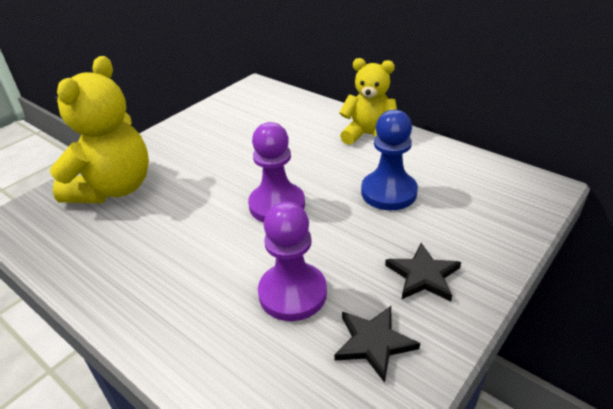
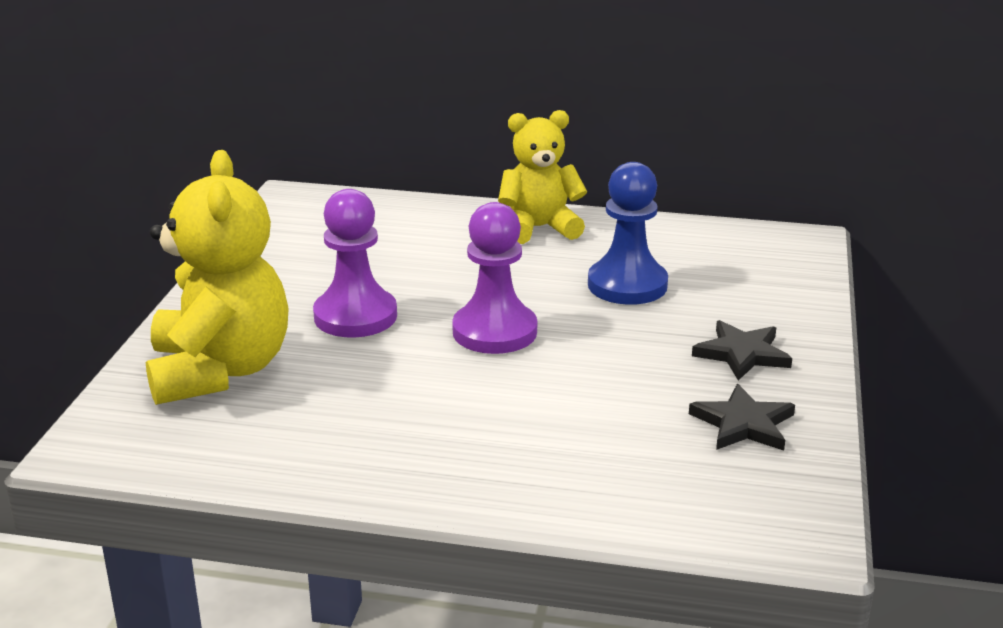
camera: 30 degrees left, 10 degrees down
(292, 293) = (610, 409): purple pawn -> purple pawn (355, 316)

